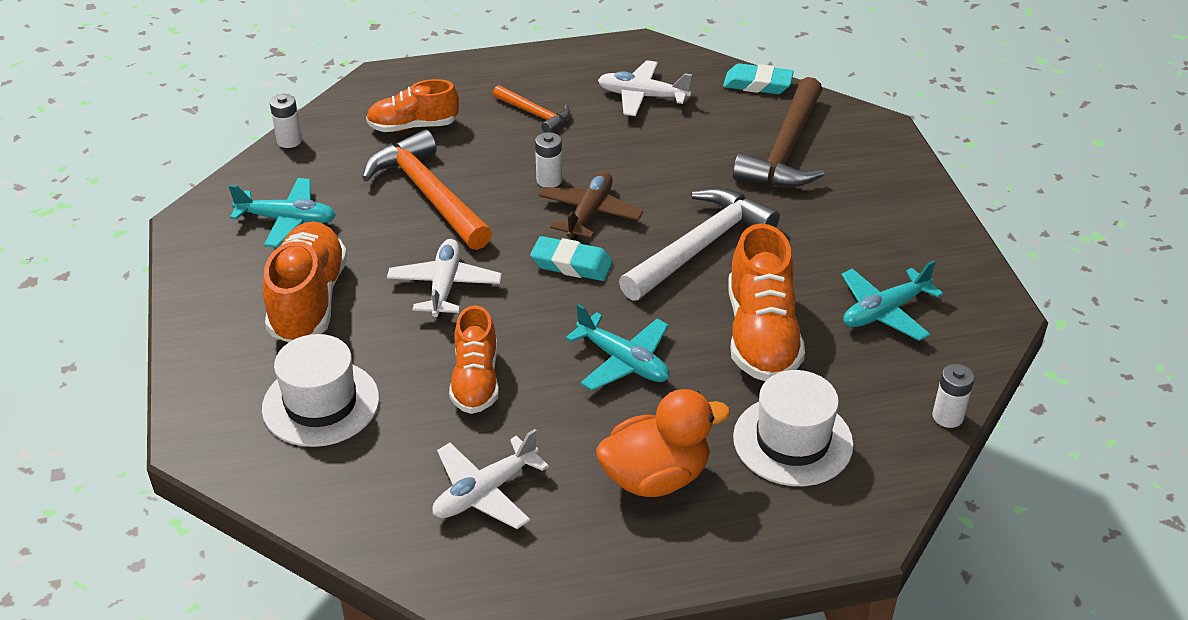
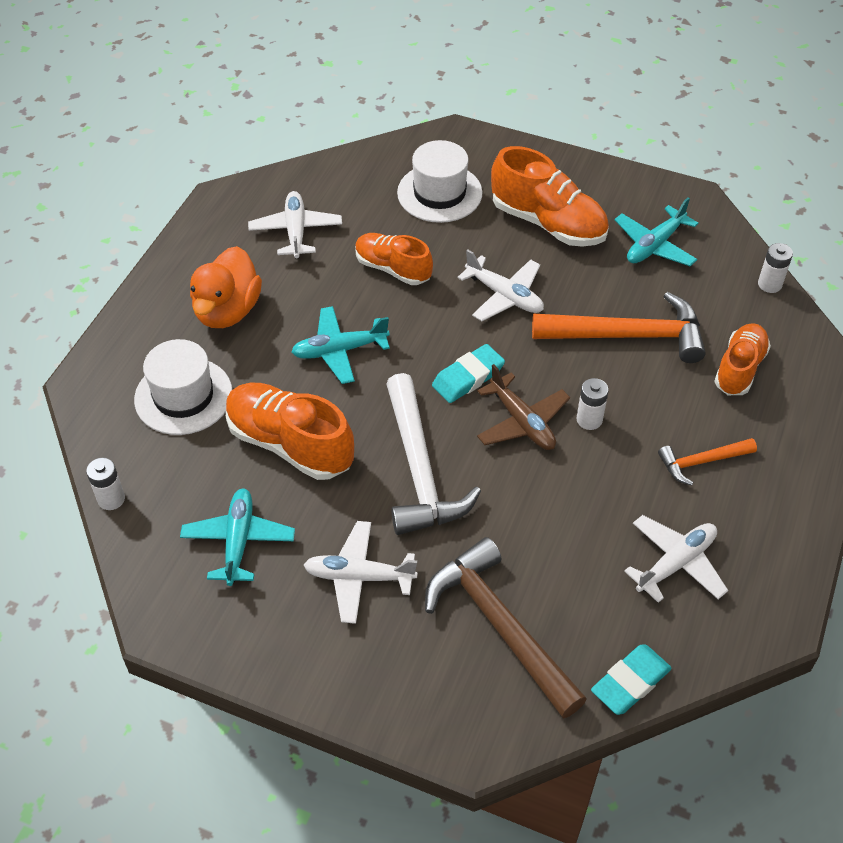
camera: 125 degrees right, 10 degrees up
(832, 231) = (359, 577): none -> white plane

